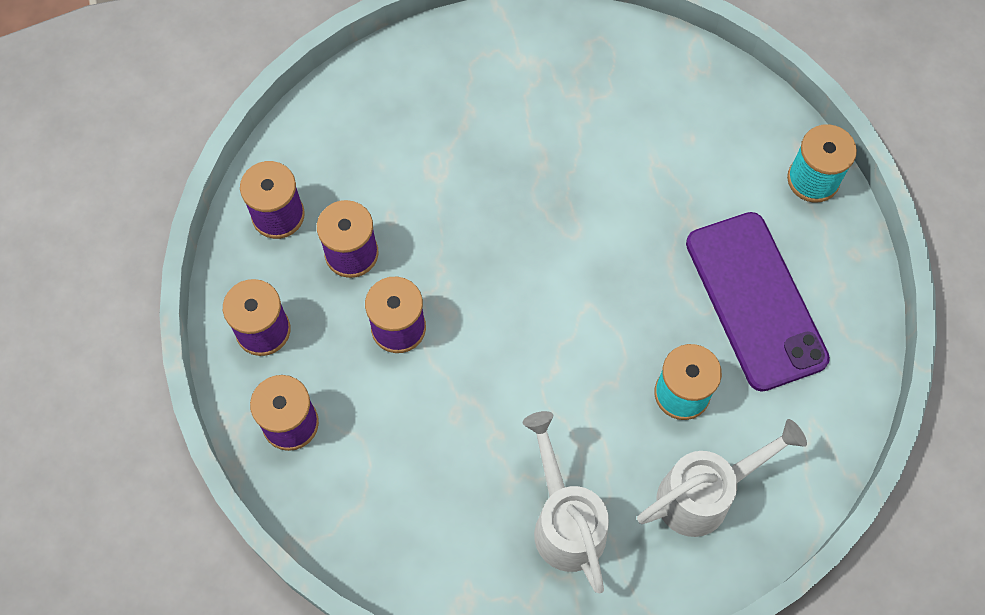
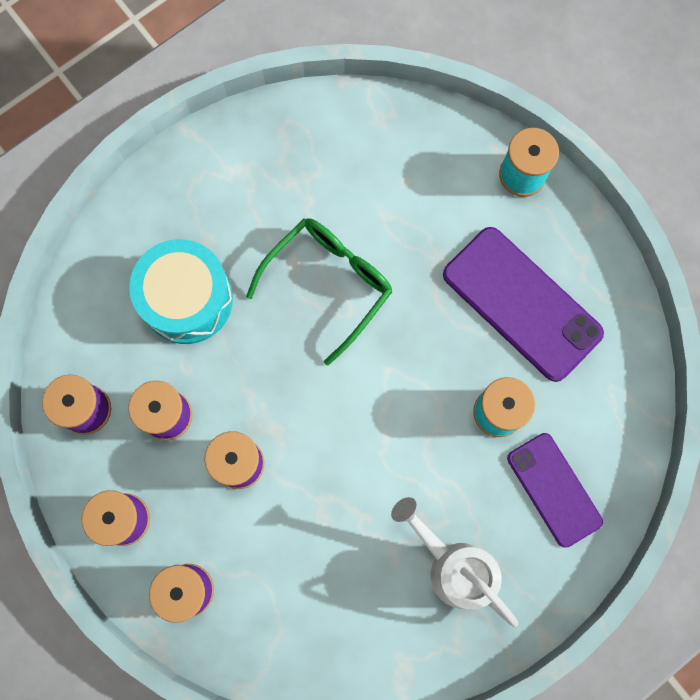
camera: 25 degrees left, 10 degrees up
(423, 156) = (187, 299): none -> turquoise drum
(568, 200) = (329, 284): none -> green glasses
(705, 494) = (554, 489): white watering can -> purple phone

